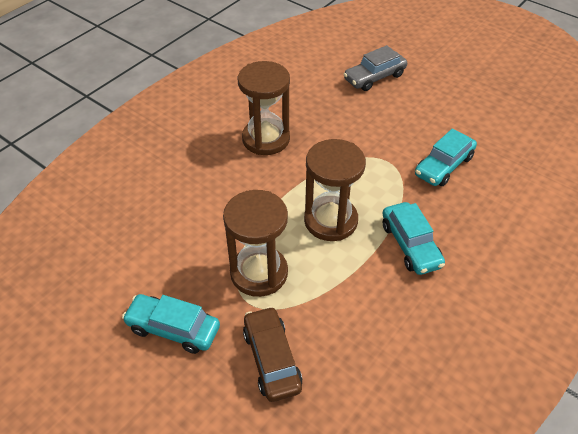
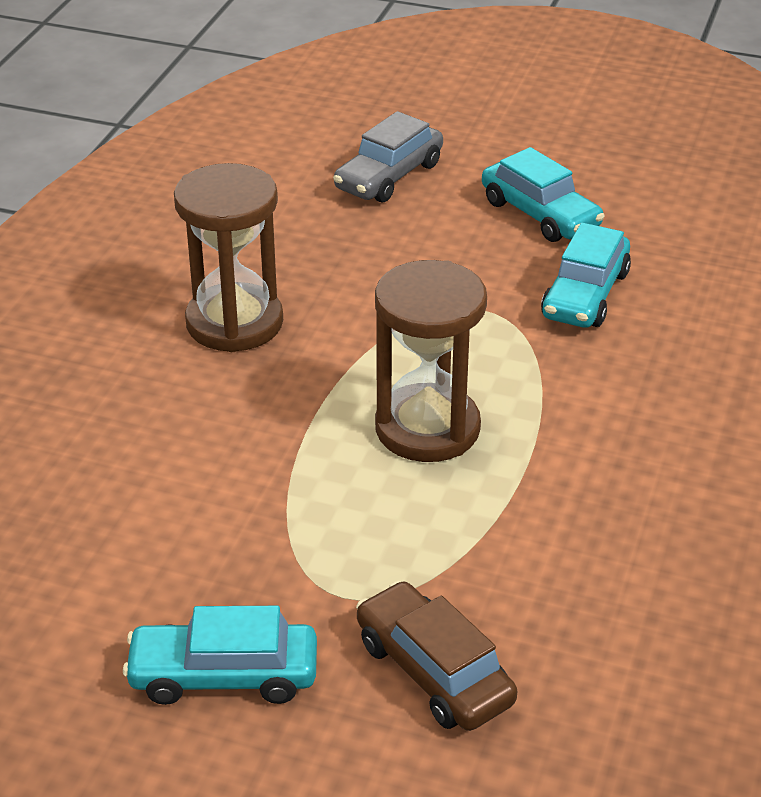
camera: 20 degrees left, 10 degrees down
(259, 273) = (338, 544): brown hourglass -> none
(410, 245) = (588, 432): turquoise car -> turquoise car (540, 214)

